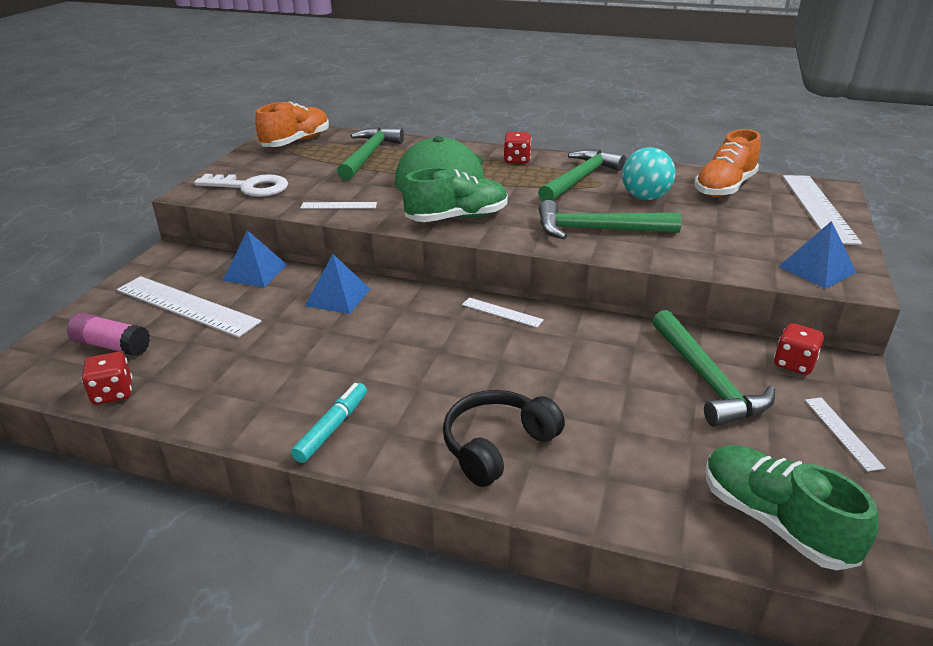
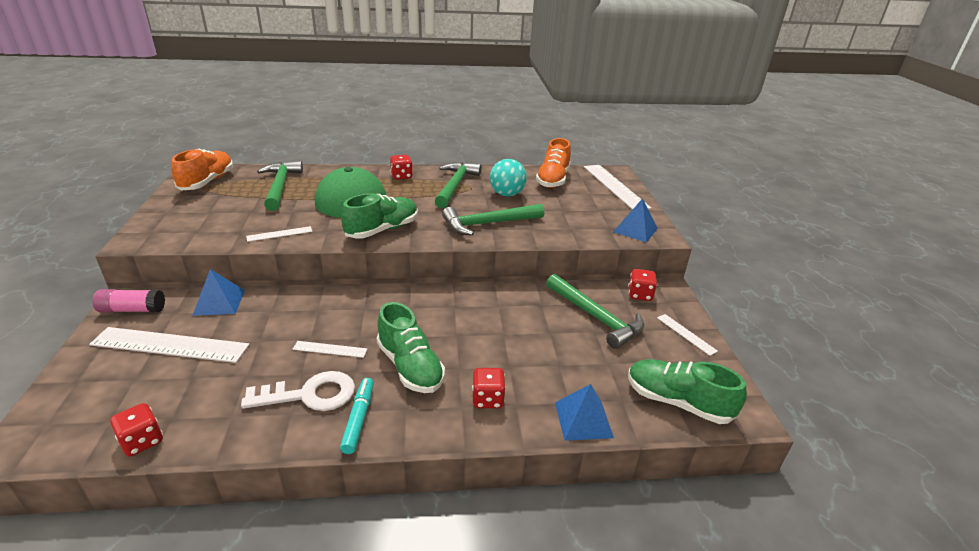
camera: 25 degrees left, 0 degrees up
(112, 346) = (115, 398): pink glue stick -> pink glue stick (132, 310)
(250, 187) = (188, 229): white key -> white key (310, 394)
(338, 297) = (305, 310): blue pyramid -> blue pyramid (583, 419)
(422, 385) = (410, 367): none -> green shoe
(497, 446) = (487, 399): black headphones -> red dice
(502, 312) = (439, 297): white ruler -> white ruler (330, 349)

